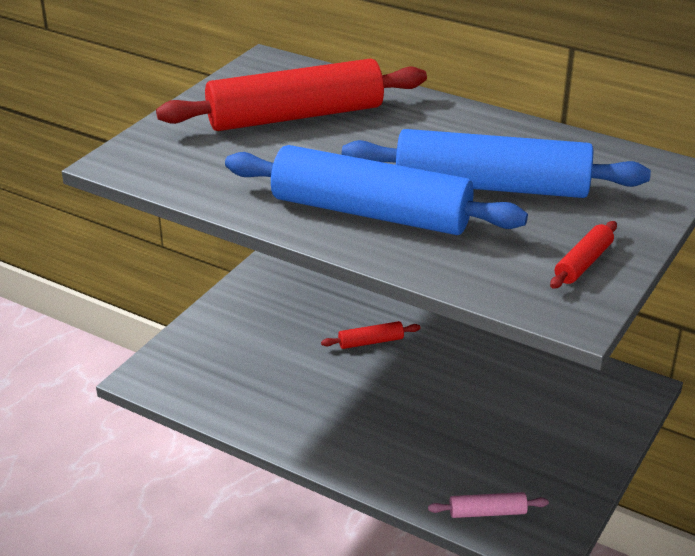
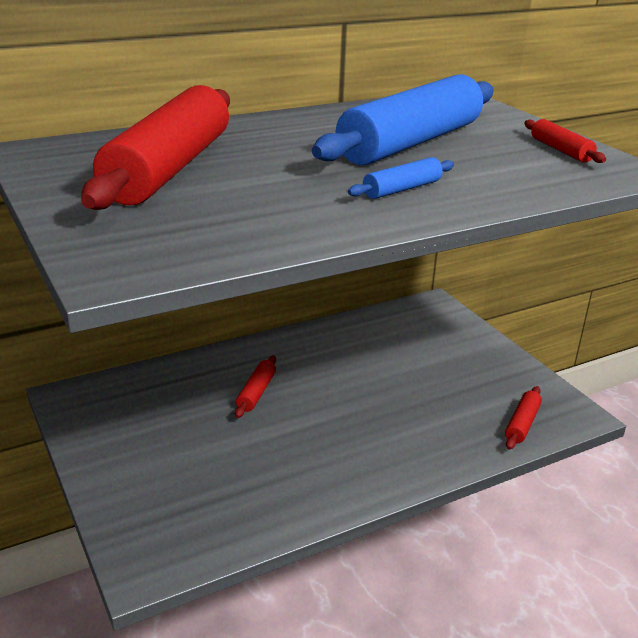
camera: 60 degrees left, 5 degrees down
(370, 213) = (402, 189): blue rolling pin -> blue rolling pin, size x0.41
(487, 512) = (522, 424): pink rolling pin -> red rolling pin

